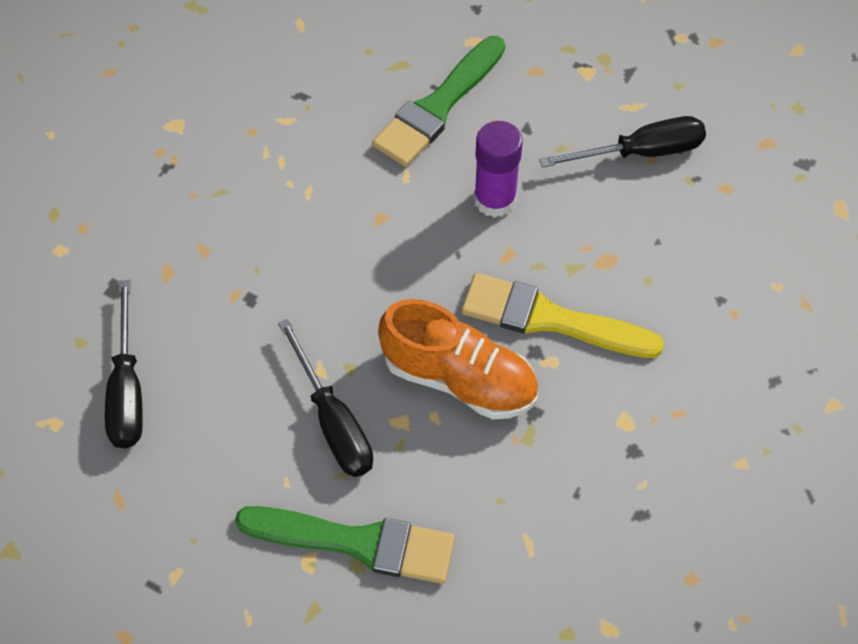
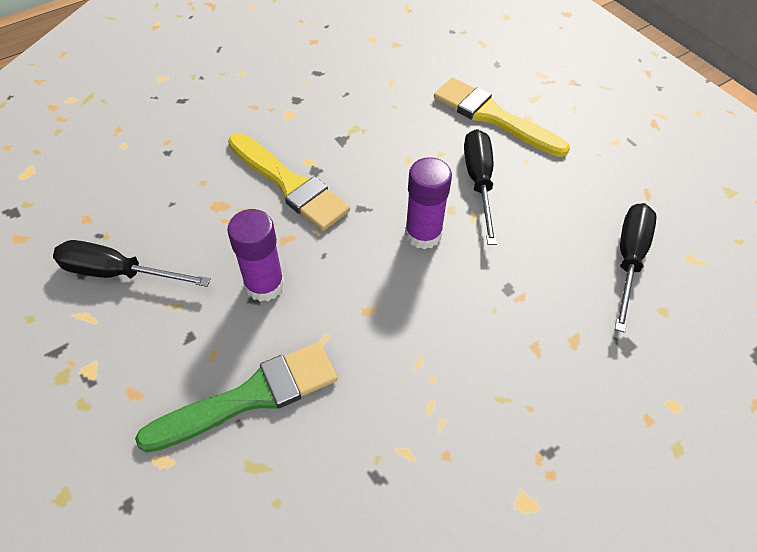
camera: 155 degrees left, 5 degrees down
(357, 542) = (493, 117): green brush -> yellow brush
(366, 322) = (423, 234): none -> purple glue stick
(459, 379) = (377, 174): orange shoe -> none

